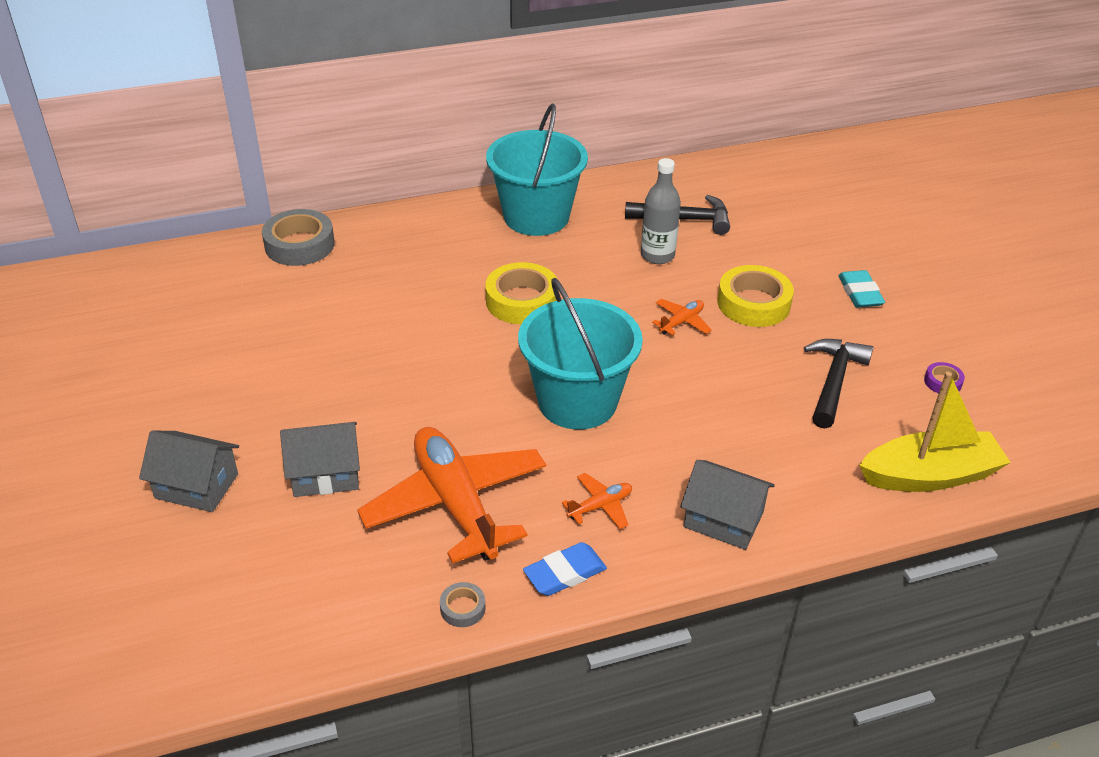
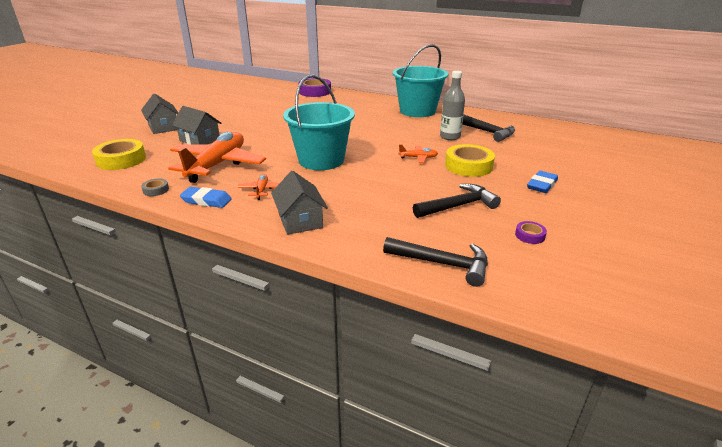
camera: 45 degrees right, 10 degrees down
(299, 245) = (315, 92): grey tape -> purple tape
(522, 301) = (361, 128): yellow tape -> yellow tape (121, 160)
(600, 506) = (262, 190): orange plane -> orange plane turned 105 degrees counterclockwise
(860, 293) = (541, 185): turquoise eraser -> blue eraser
(930, 475) = (442, 264): yellow boat -> black hammer

